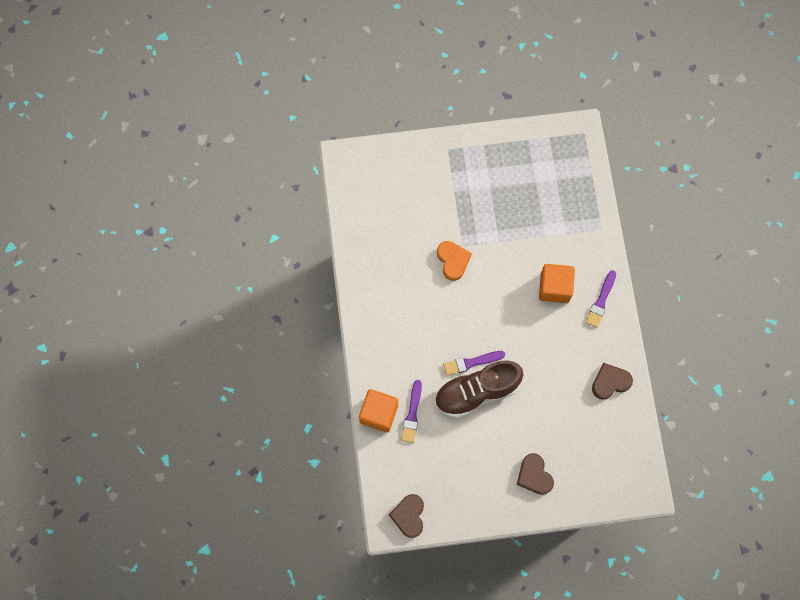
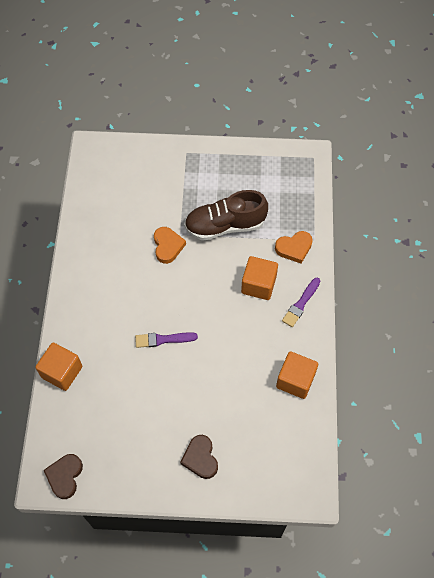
camera: 10 degrees right, 10 degrees down
(412, 414) = (94, 378): purple brush -> none
(476, 392) = (161, 368): brown shoe -> brown shoe (225, 225)
(583, 241) = (294, 248): none -> orange heart
(610, 382) = (295, 380): brown heart -> orange cube

